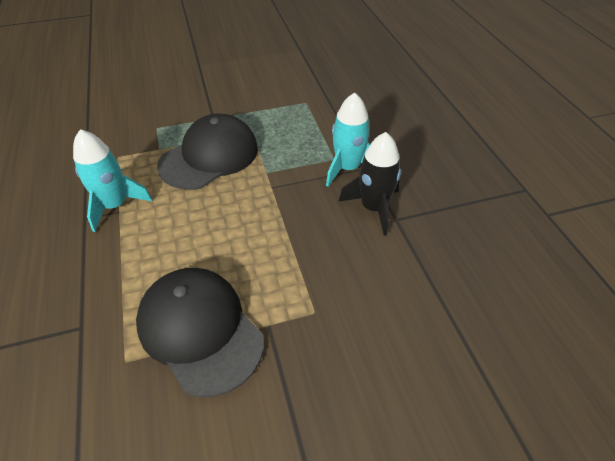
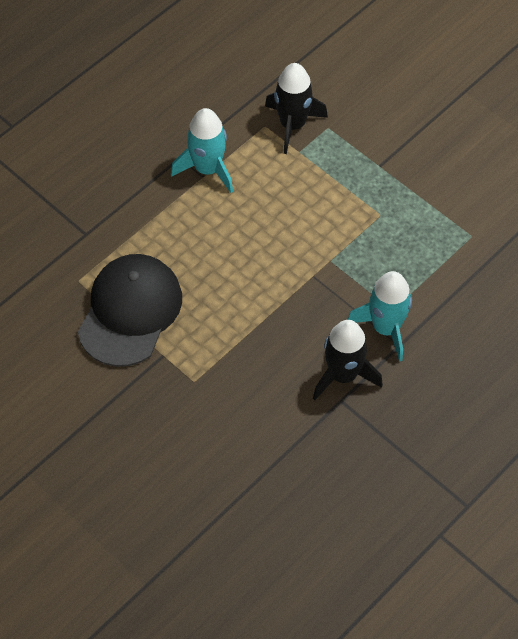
camera: 60 degrees right, 10 degrees up
(133, 143) = (292, 125): none -> black rocket
(209, 156) = (318, 200): black cap -> none

